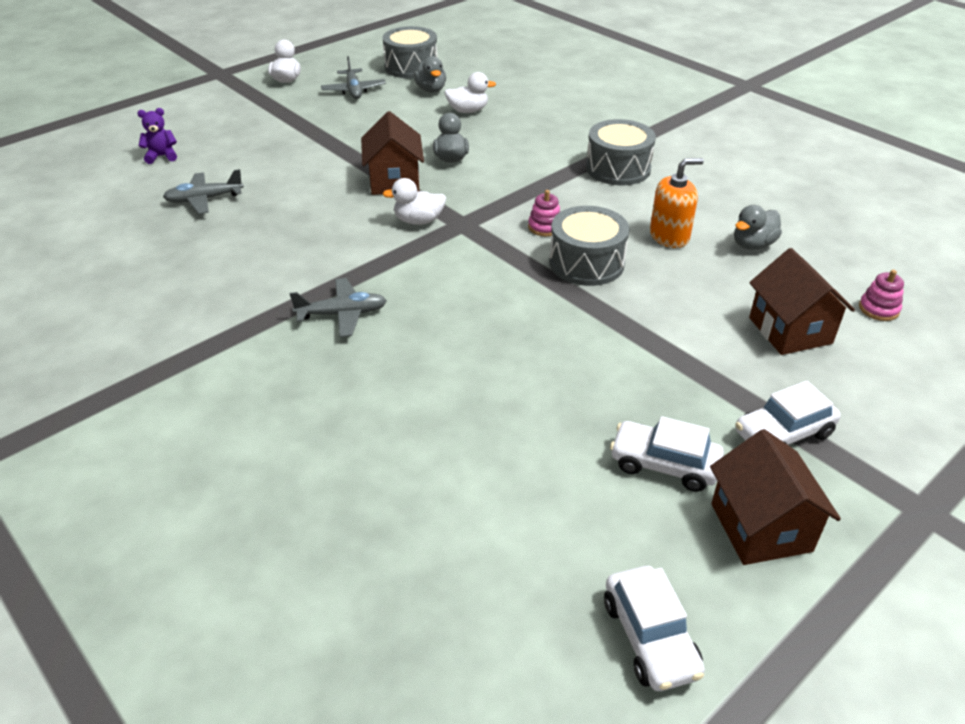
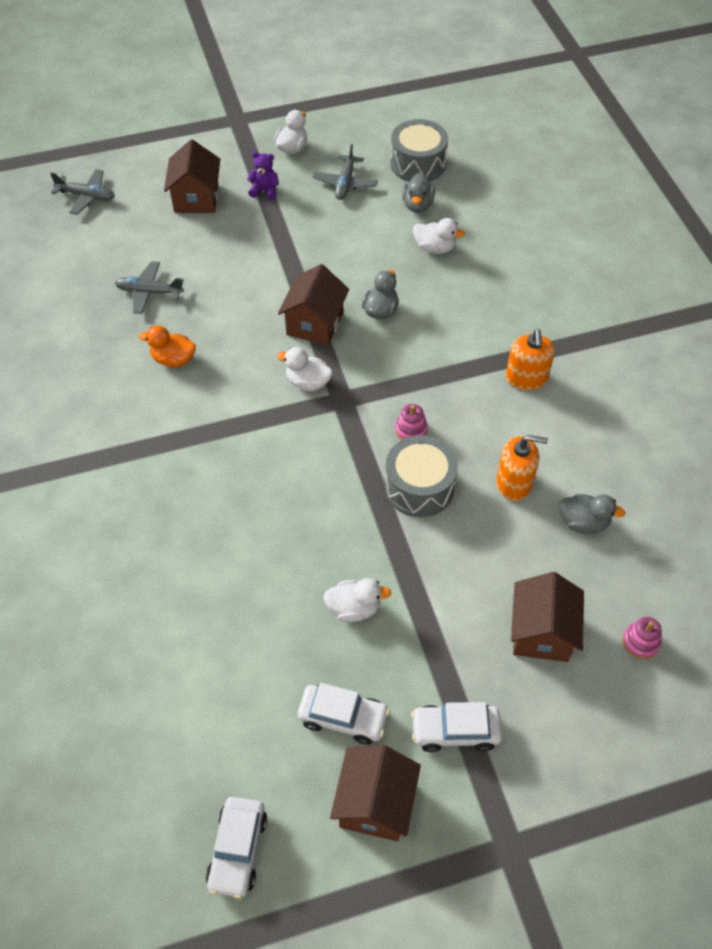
camera: 25 degrees right, 15 degrees up
(162, 156) = (139, 223): purple teddy bear -> purple teddy bear (264, 191)
(212, 128) = (196, 198): none -> brown house
(264, 240) = (173, 359): none -> orange duck
(342, 314) = (192, 468): grey plane -> grey plane (86, 196)
(600, 371) = (354, 608): none -> white duck
(618, 168) = (526, 378): grey drum -> orange soap dispenser
(664, 464) = (343, 718): white car -> white car turned 150 degrees clockwise
(752, 245) = (583, 522): grey duck -> grey duck turned 150 degrees counterclockwise

